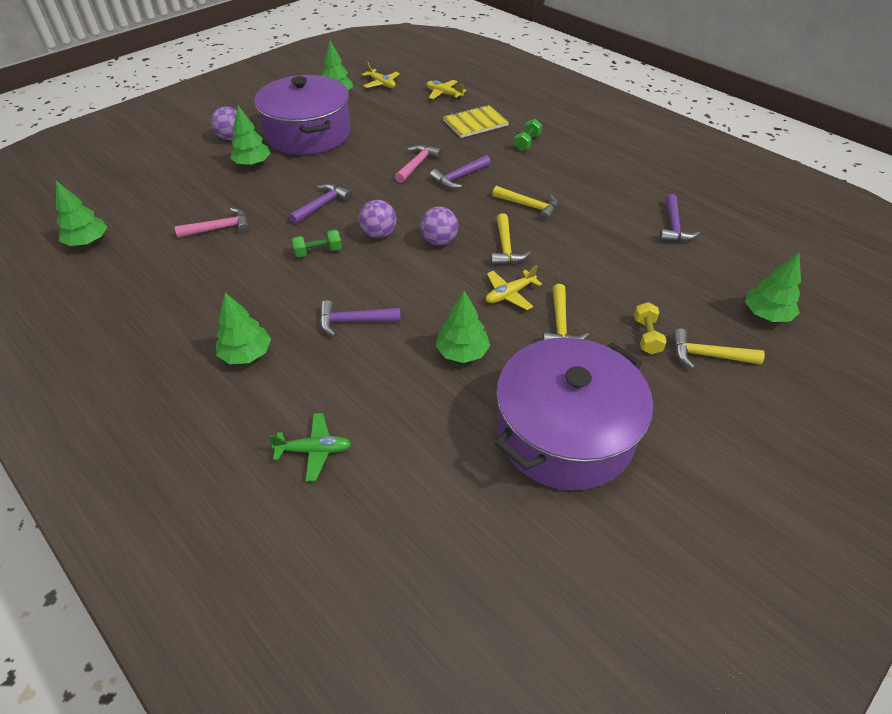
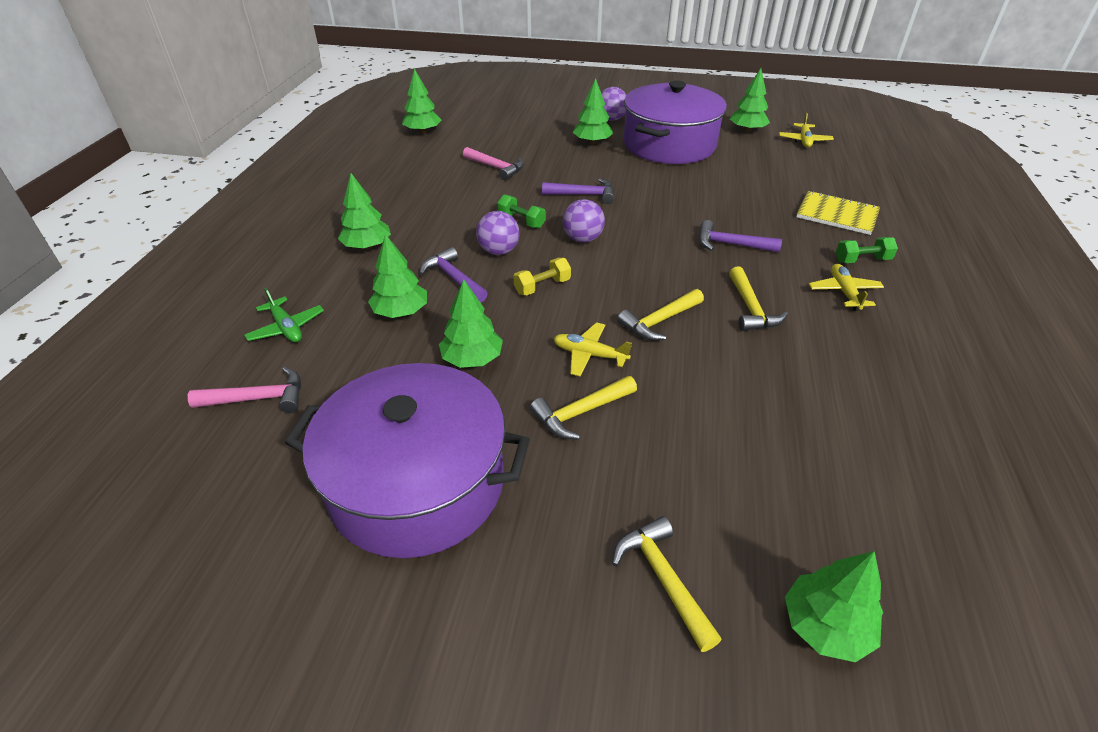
camera: 55 degrees right, 5 degrees down
(366, 369) = (401, 312): none -> green tree
(417, 164) = (713, 213): pink hammer -> pink hammer (259, 398)
(439, 241) = (616, 276): purple ball -> purple ball (499, 251)
(444, 94) = (852, 177): yellow plane -> yellow plane (844, 292)
(646, 336) = (637, 498): yellow dumbbell -> yellow dumbbell (542, 286)
(673, 227) = (887, 445): purple hammer -> none

